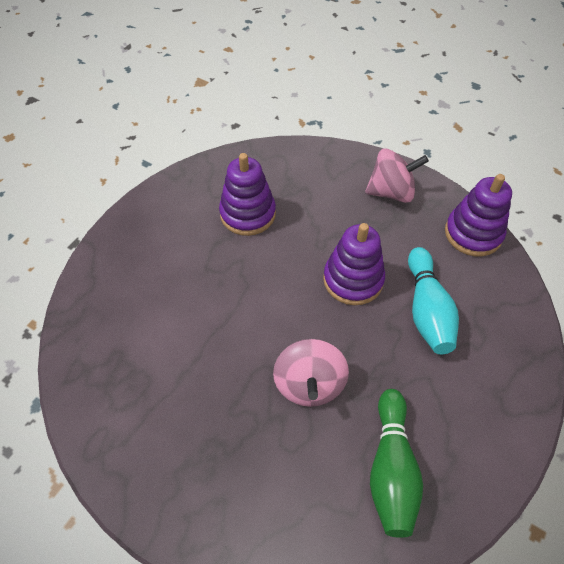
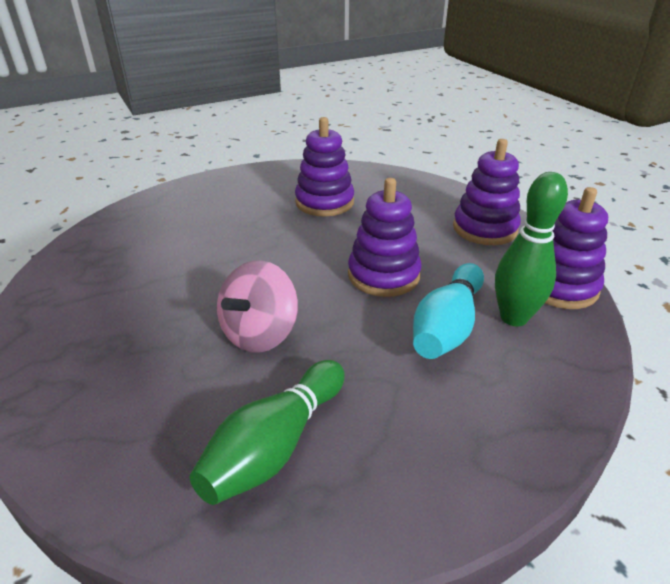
camera: 30 degrees right, 20 degrees down
(391, 192) = (485, 228): pink spinning top -> purple stacking toy
(462, 279) = (513, 317): none -> green bowling pin

